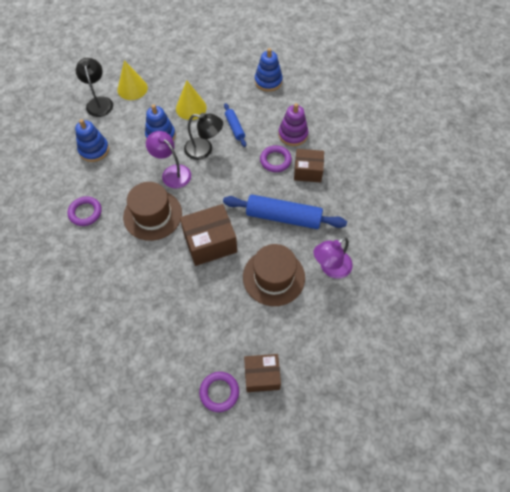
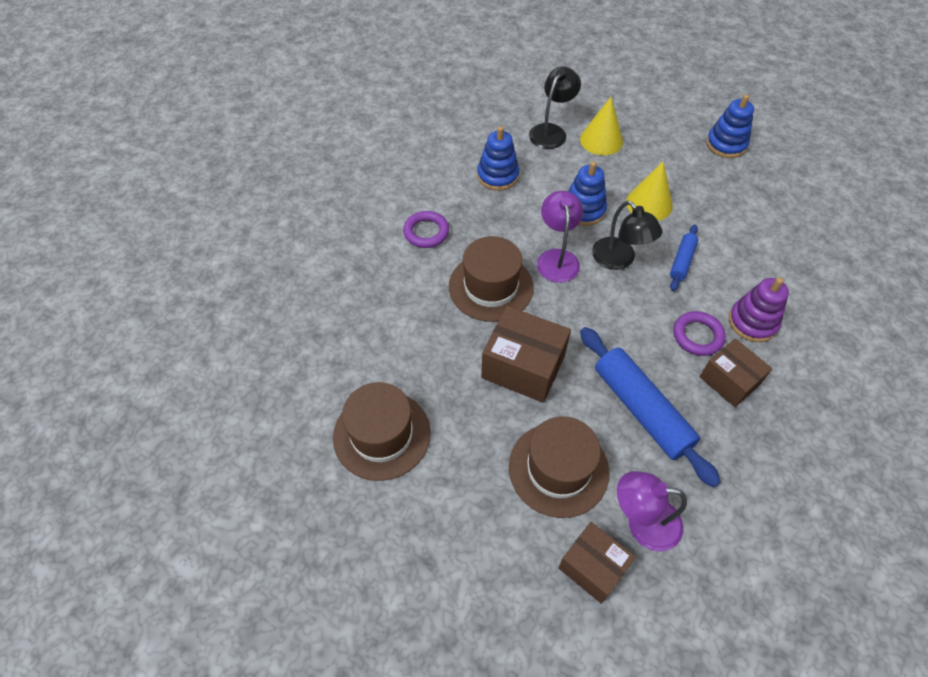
camera: 45 degrees right, 5 degrees down
(174, 337) = (382, 434): none -> brown hat
(219, 392) = (367, 540): purple ring -> none
(262, 376) = (430, 569): brown box -> brown box (592, 567)
(268, 81) = (780, 237): blue stacking toy -> blue stacking toy (726, 144)

